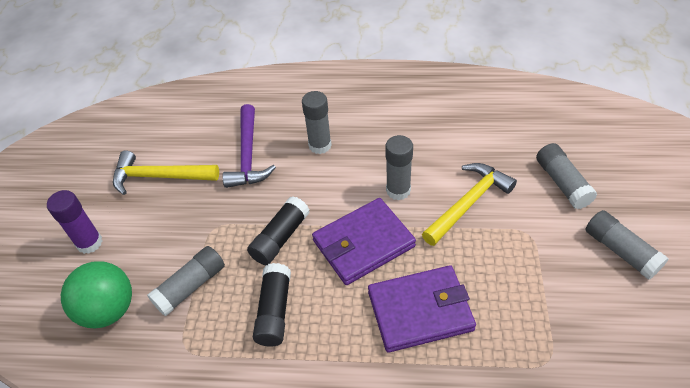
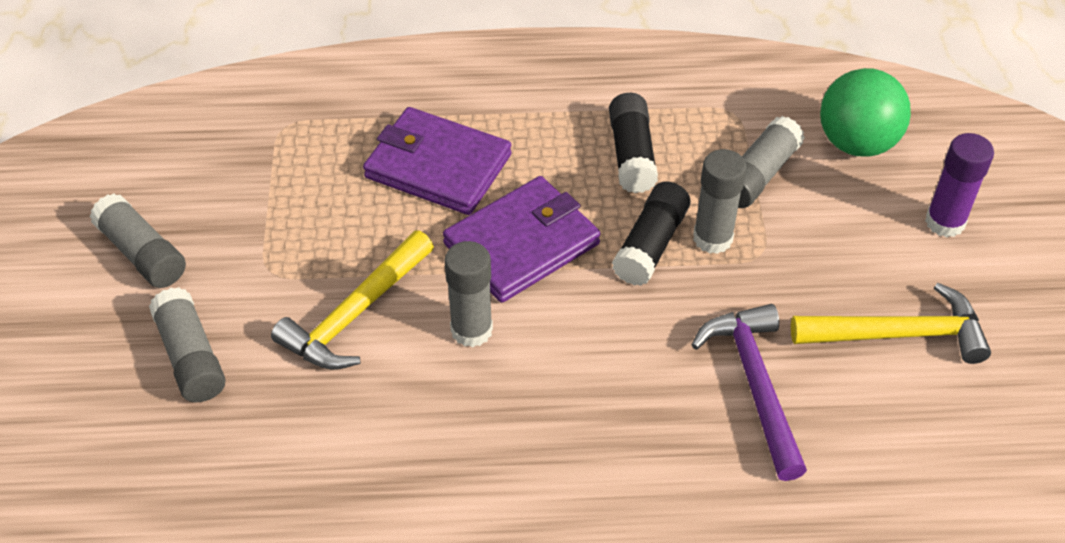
camera: 170 degrees right, 0 degrees up
(320, 145) = (624, 412): grey glue stick -> grey glue stick (712, 238)
(420, 310) = (437, 166): purple wallet -> purple wallet turned 45 degrees clockwise

